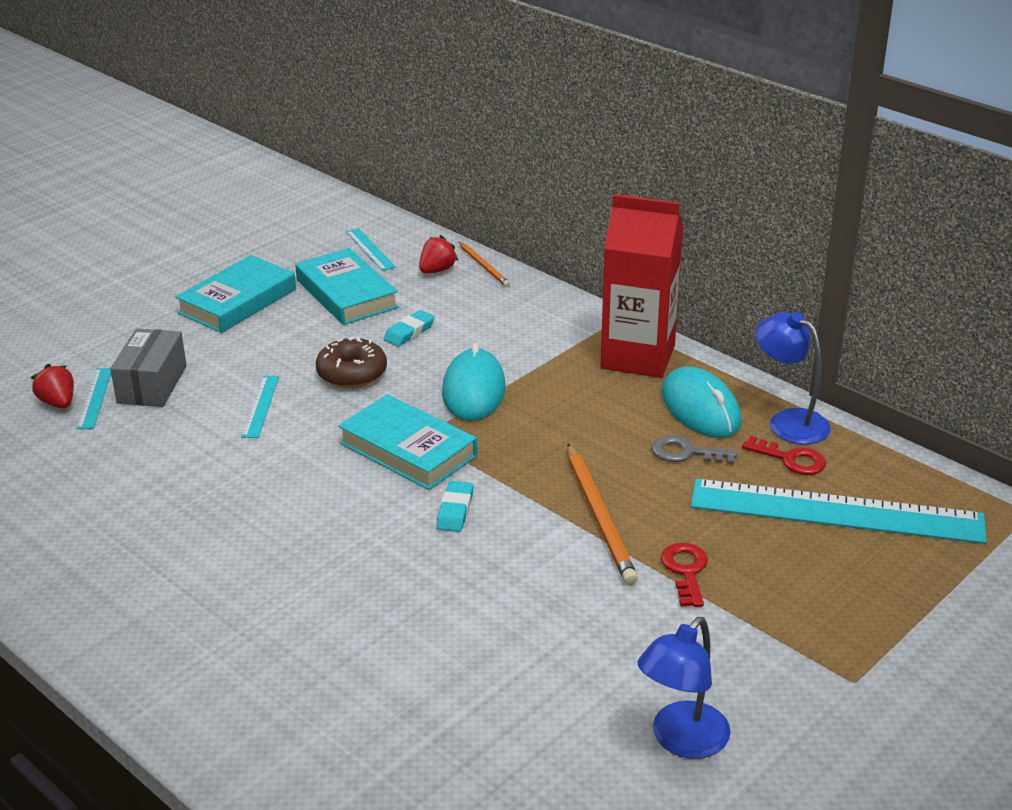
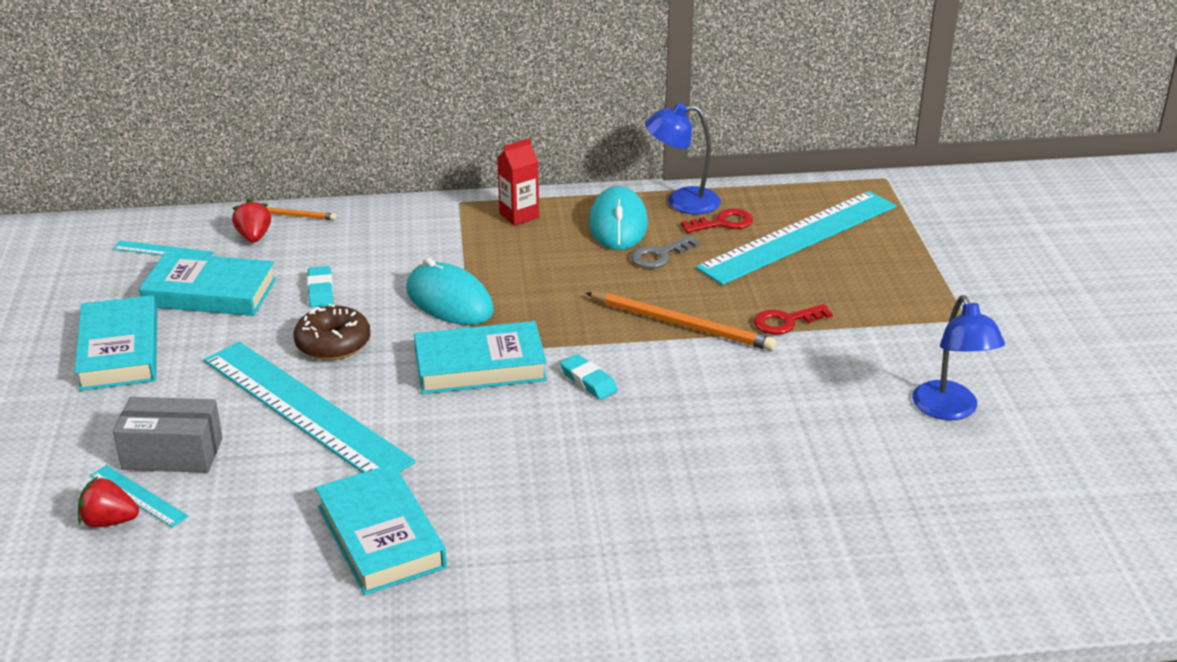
camera: 50 degrees left, 0 degrees up
(152, 384) = (172, 453): grey box -> grey box turned 45 degrees counterclockwise
(153, 518) = (380, 536): none -> turquoise book
(260, 406) = (305, 409): turquoise ruler -> turquoise ruler, size x2.41
(638, 357) = (519, 215): red carton -> red carton, size x0.49
(686, 571) = (786, 321): red key -> red key turned 60 degrees counterclockwise
(700, 408) = (618, 224): turquoise mouse -> turquoise mouse turned 75 degrees clockwise

